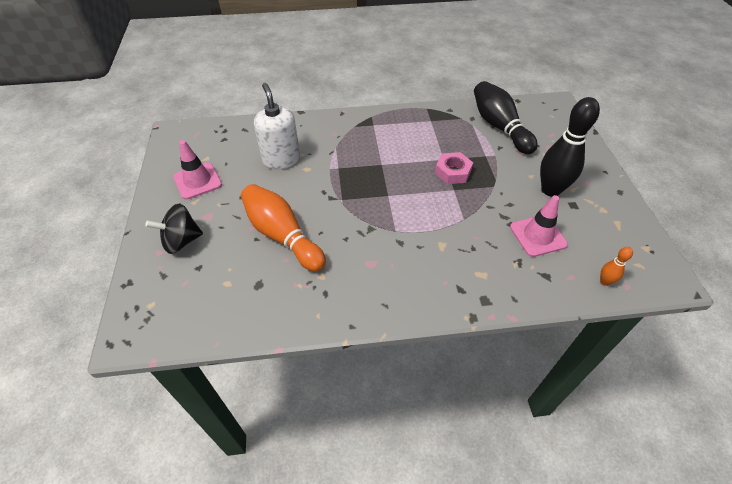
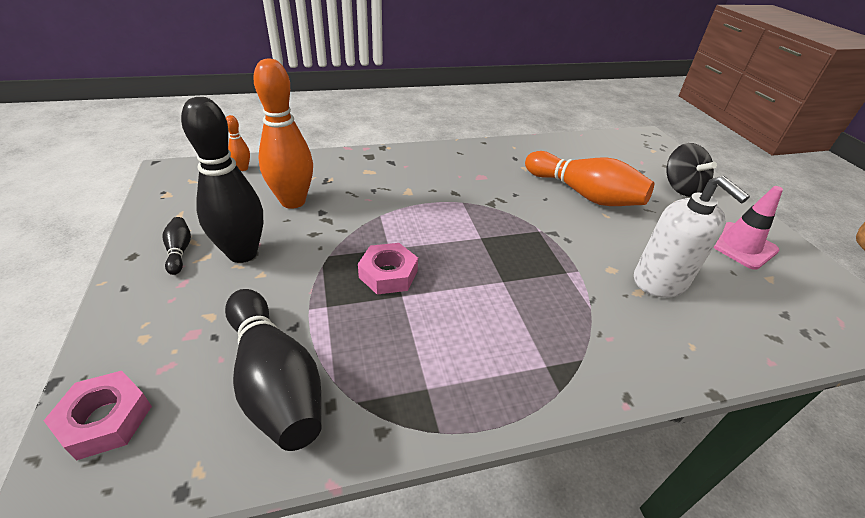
camera: 170 degrees right, 10 degrees down
(181, 241) = (681, 188): black spinning top -> black spinning top turned 105 degrees clockwise
(538, 236) = (293, 201): pink traffic cone -> orange bowling pin
(561, 119) = (105, 419): none -> pink nut
(592, 193) = (179, 251): none -> black bowling pin

